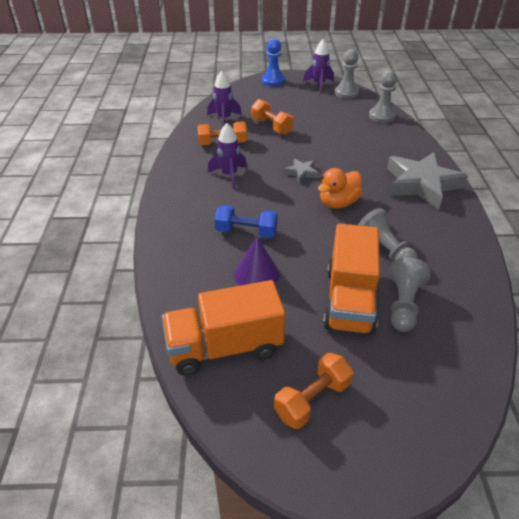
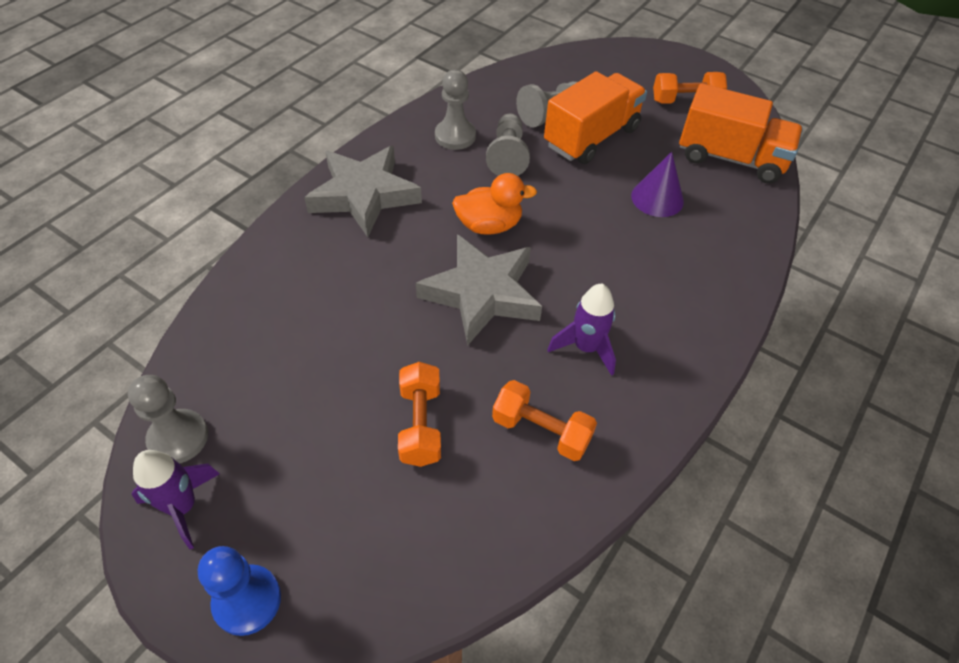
camera: 145 degrees left, 10 degrees up
(224, 119) = (484, 506): purple rocket -> none
(246, 232) = (631, 247): blue dumbbell -> none
(301, 173) = (482, 293): grey star -> grey star, size x2.21
(381, 116) = (224, 333): grey pawn -> grey pawn (455, 136)

